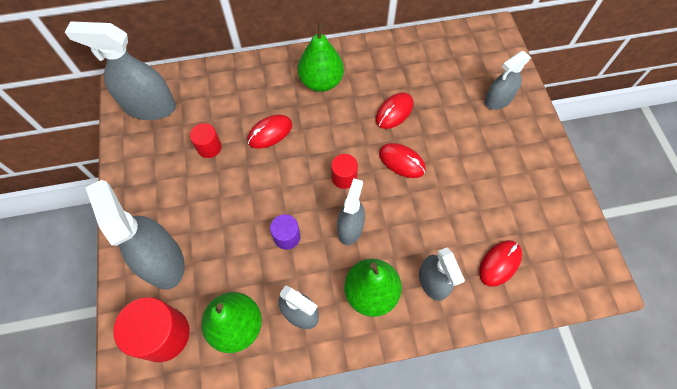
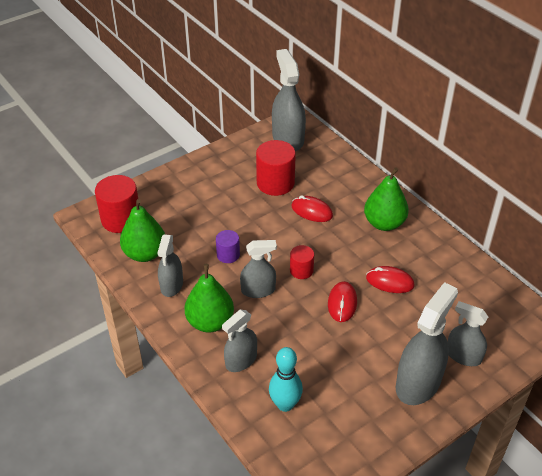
camera: 65 degrees right, 20 degrees down
(162, 261) = (172, 197): grey spray bottle -> grey spray bottle (418, 383)
(209, 147) = (275, 183): red cylinder -> red cylinder, size x1.80
(499, 263) = (285, 404): red mouse -> turquoise bowling pin

